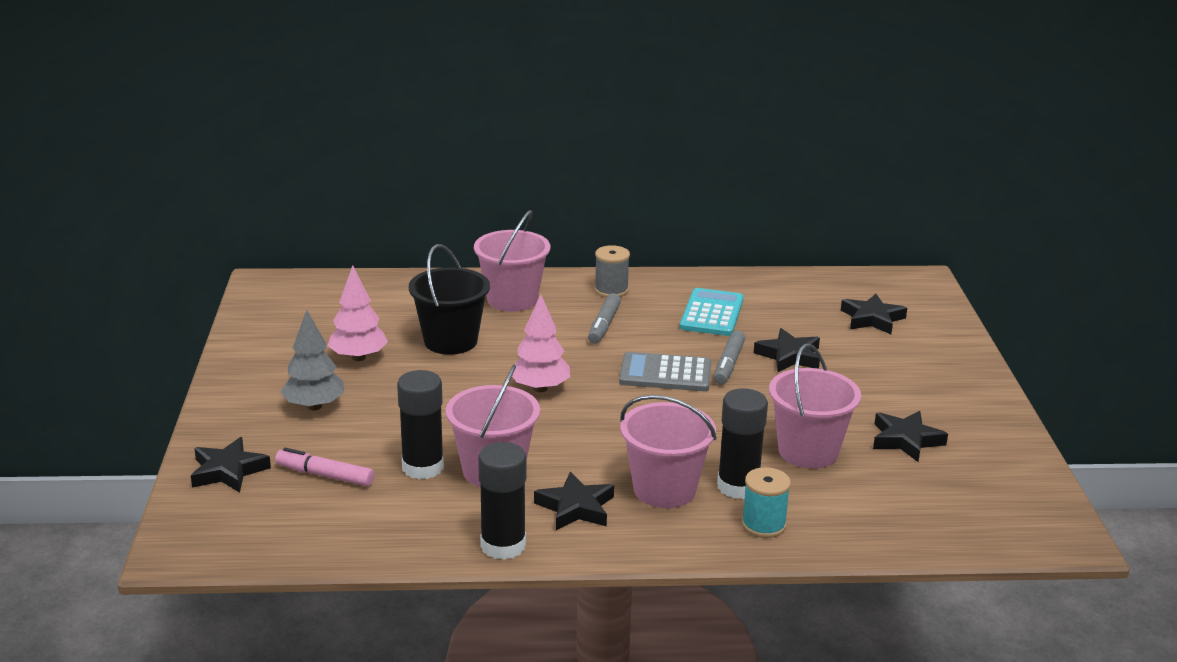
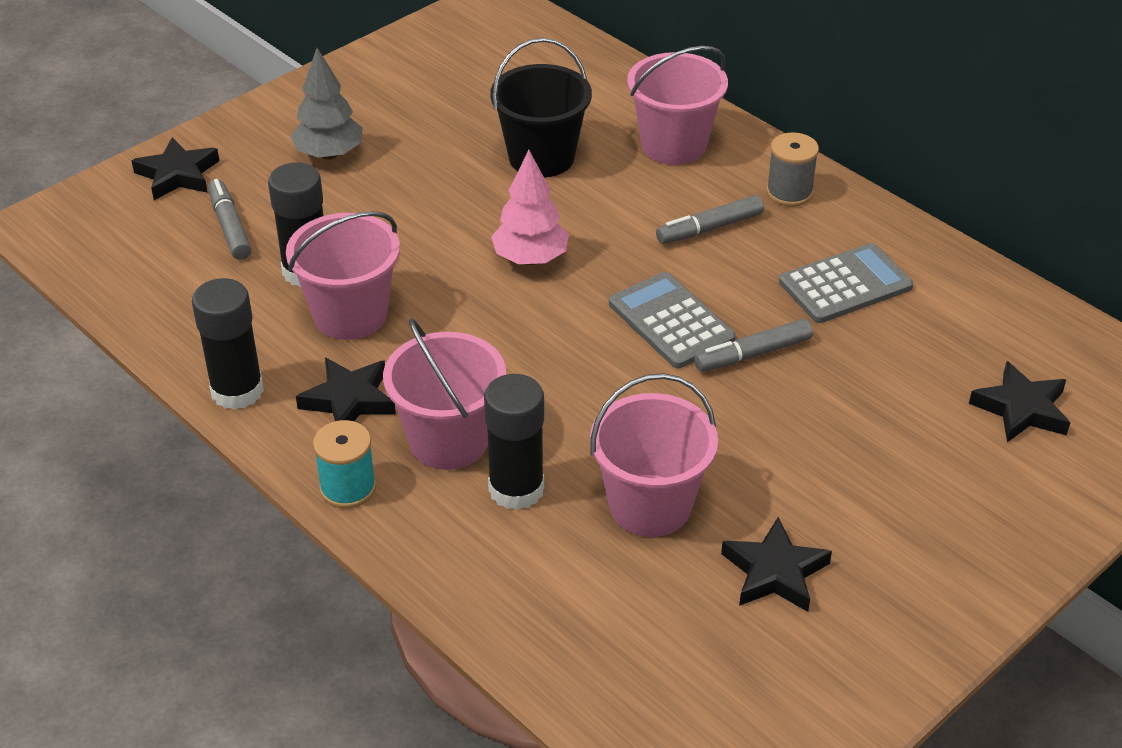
camera: 50 degrees right, 15 degrees up
(325, 475) = (230, 227): pink marker -> grey marker
(358, 357) = (440, 126): pink tree -> none
(711, 313) = (845, 284): turquoise calculator -> grey calculator
(763, 525) = (466, 545): turquoise spool -> turquoise spool (348, 488)
(789, 356) = (835, 388): black star -> none

